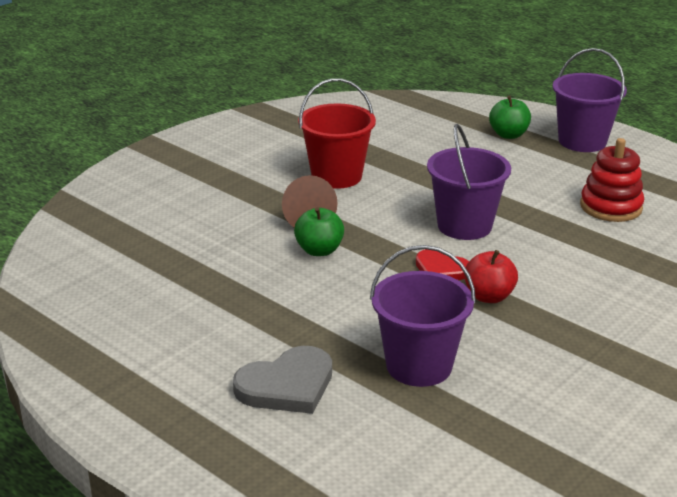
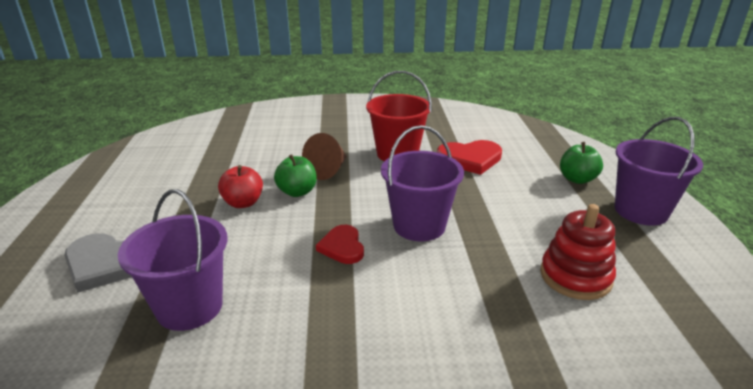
camera: 45 degrees right, 0 degrees up
(405, 153) = (470, 159): none -> red heart
(489, 296) = (334, 288): red apple -> red apple (243, 203)

